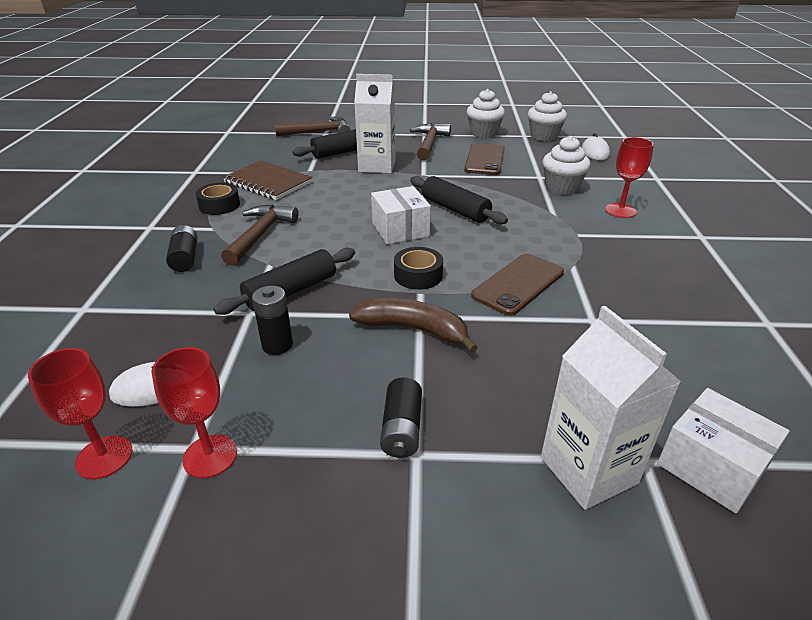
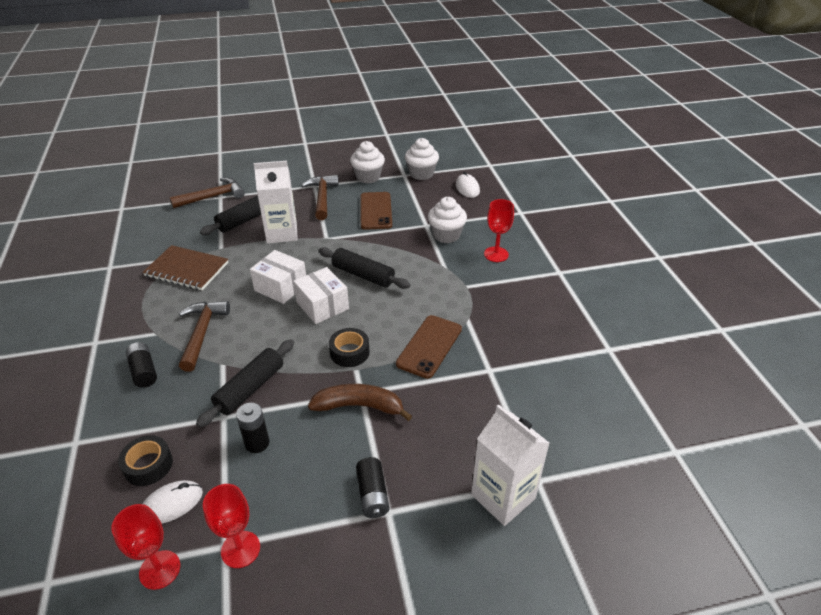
camera: 15 degrees left, 5 degrees up
(219, 205) = (151, 305): black tape -> black tape (148, 465)
(711, 466) = (578, 475): white box -> white box (281, 287)

